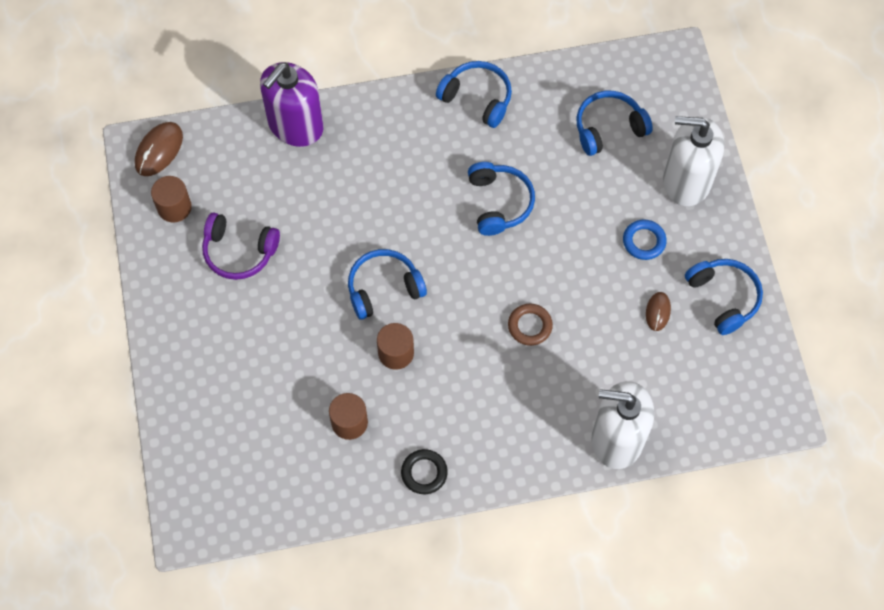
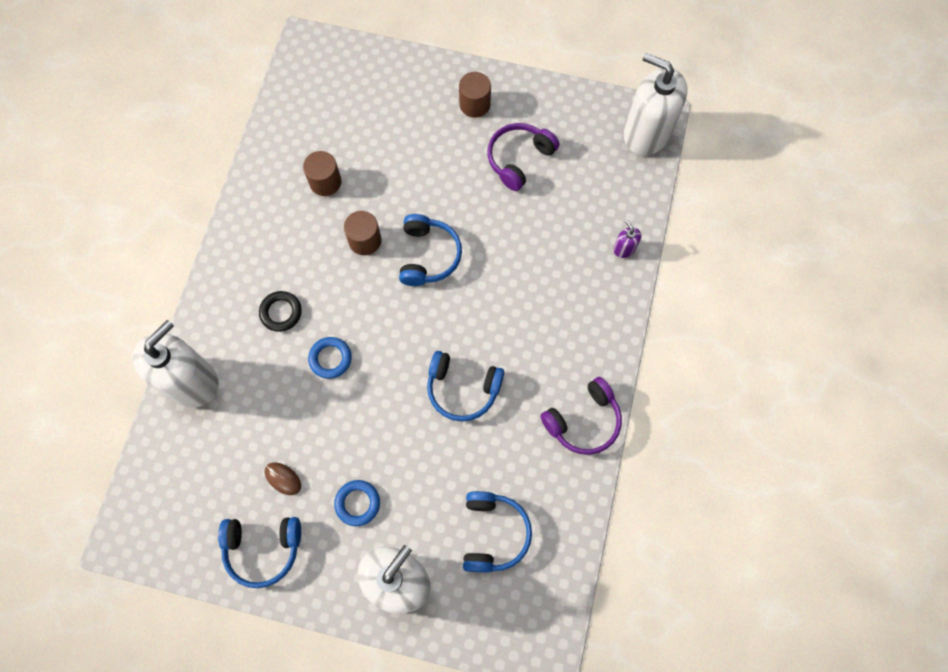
camera: 115 degrees right, 5 degrees up
(159, 150) = (646, 133): brown mouse -> white soap dispenser
(174, 207) = (584, 126): brown cylinder -> brown cylinder (475, 104)
(295, 125) = (624, 249): purple soap dispenser -> purple soap dispenser, size x0.41
(424, 473) = (252, 218): black ring -> black ring (281, 312)
(477, 98) = (583, 421): blue headphones -> purple headphones
(530, 326) = (330, 359): brown ring -> blue ring

